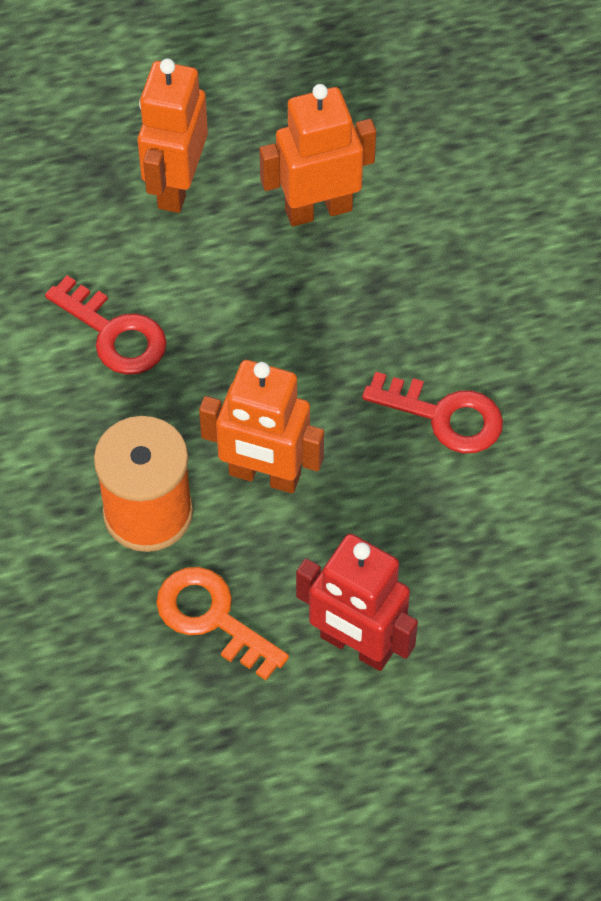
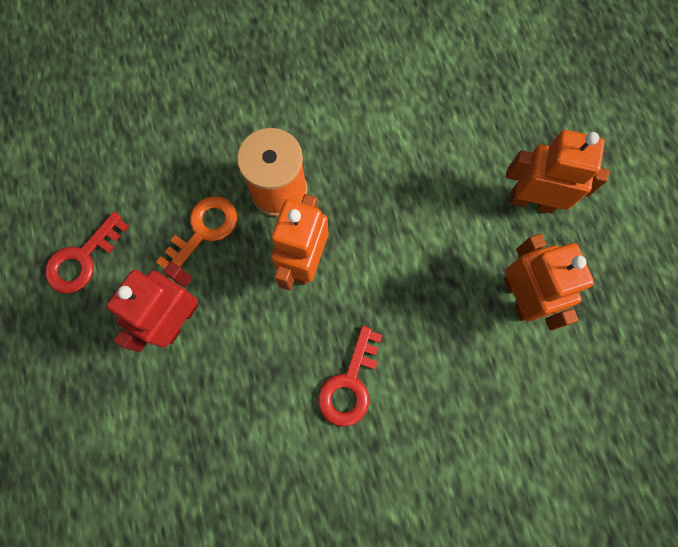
camera: 90 degrees right, 15 degrees up
(114, 333) = (410, 166): red key -> red key (83, 259)

